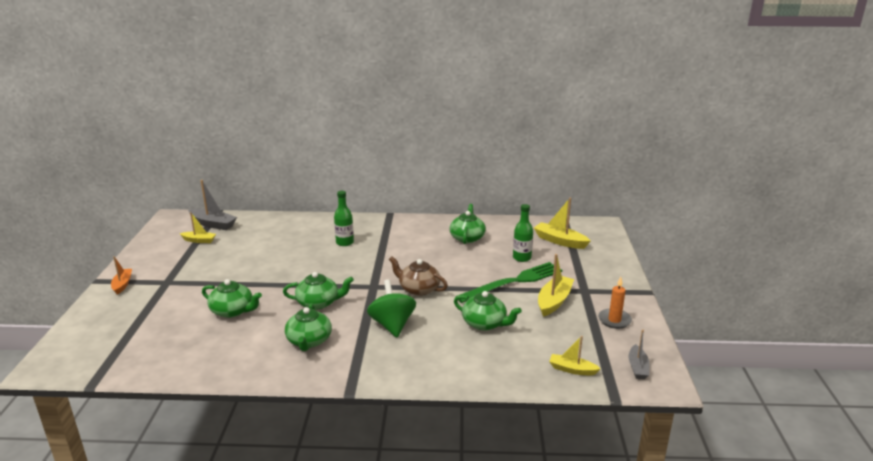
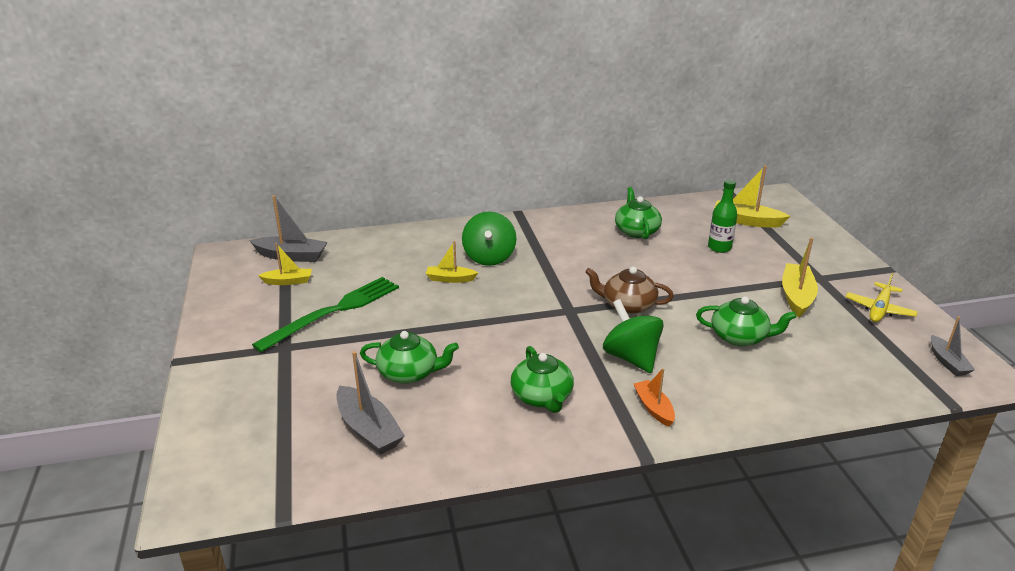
camera: 15 degrees left, 5 degrees up
(122, 284) = (221, 360): orange boat -> orange boat (653, 408)
(180, 342) = (368, 430): none -> grey boat
(318, 303) = (516, 343): green teapot -> none
(344, 242) = (489, 257): green bottle -> green spinning top
(513, 282) = (733, 279): green fork -> green fork (333, 311)
(572, 369) = (880, 378): yellow boat -> yellow boat (450, 279)
(614, 320) = (879, 309): orange candle -> yellow plane

